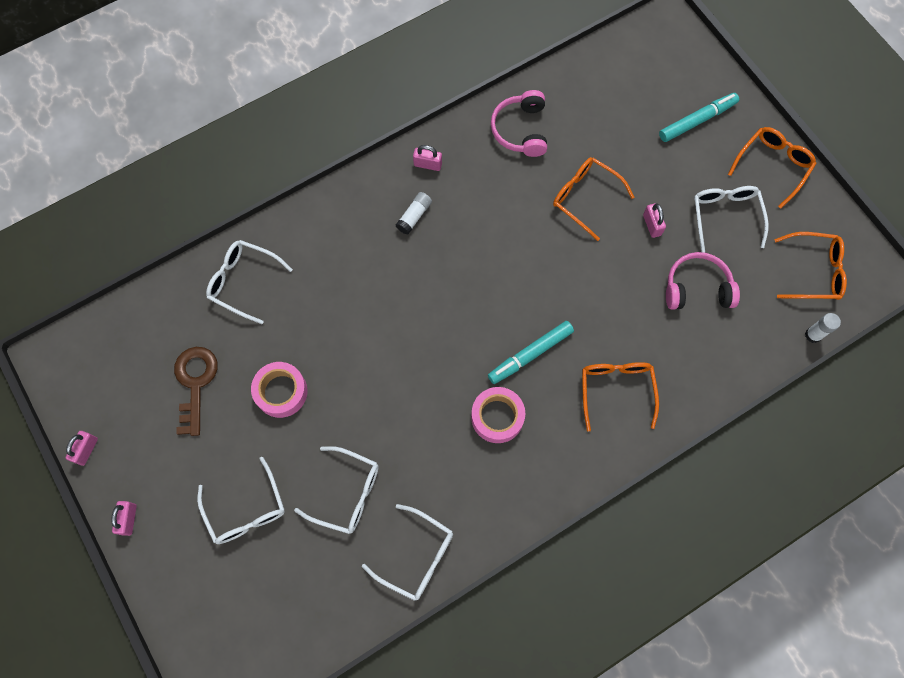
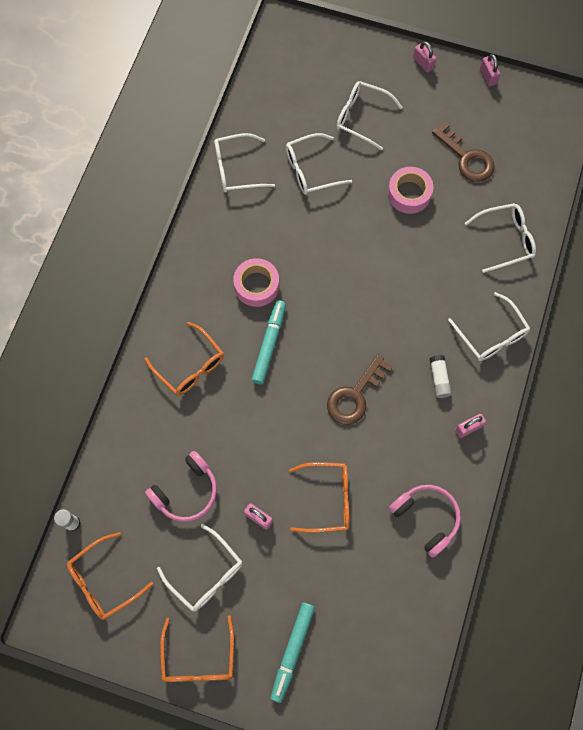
camera: 140 degrees right, 0 degrees up
(338, 216) = (491, 335): none -> white glasses
(494, 256) = (355, 395): none -> brown key

